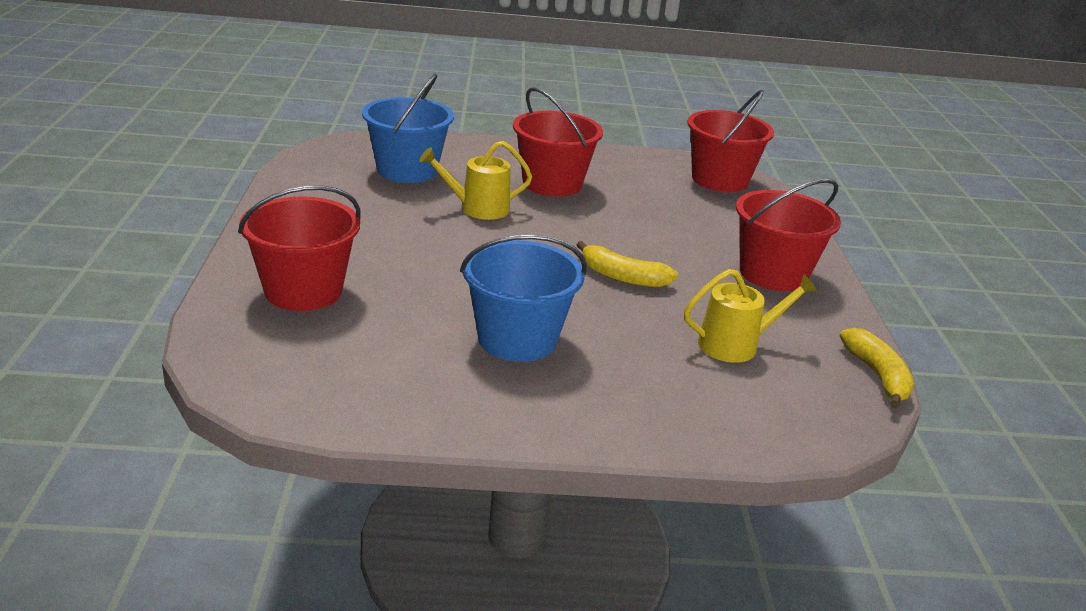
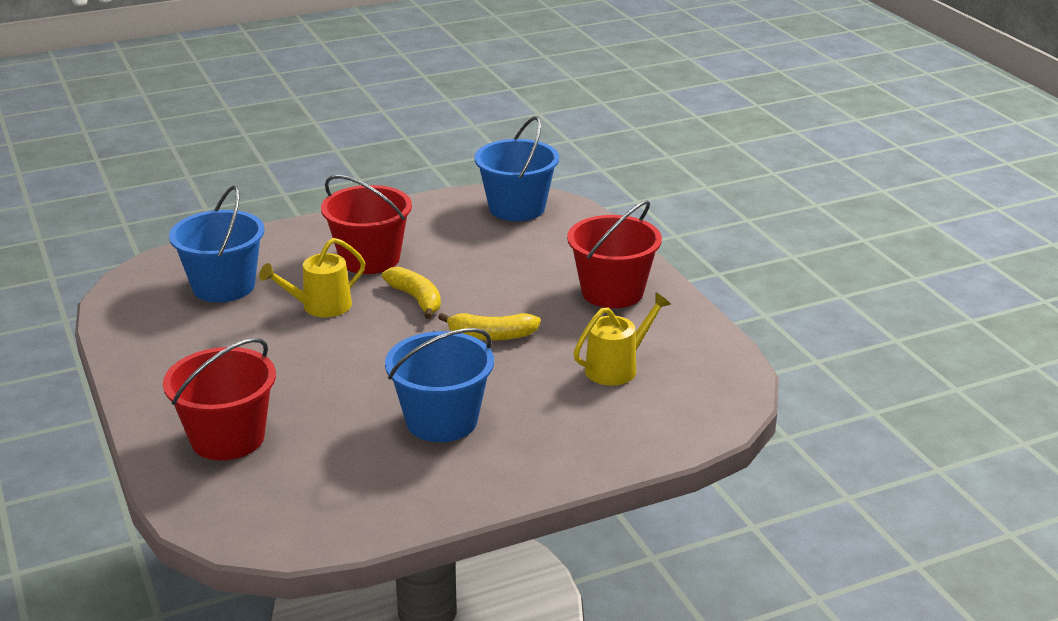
camera: 20 degrees left, 0 degrees up
(719, 180) = (517, 208): red bucket -> blue bucket
(877, 375) = (735, 358): yellow banana -> yellow banana (416, 299)

